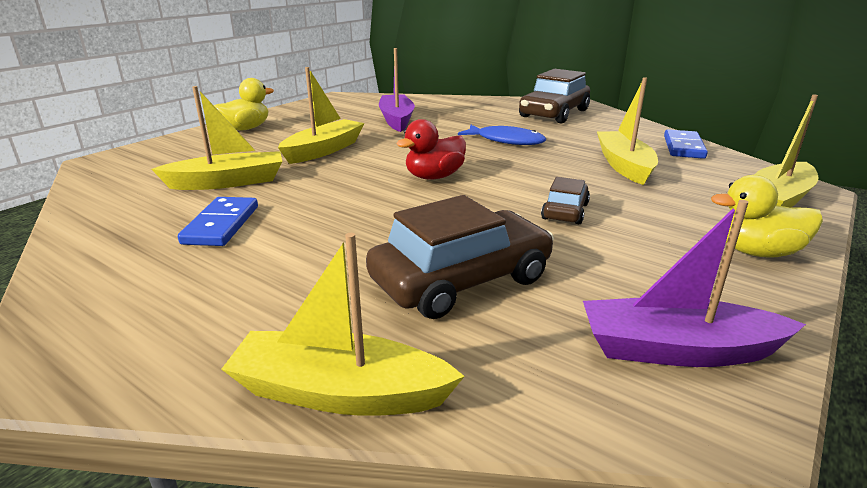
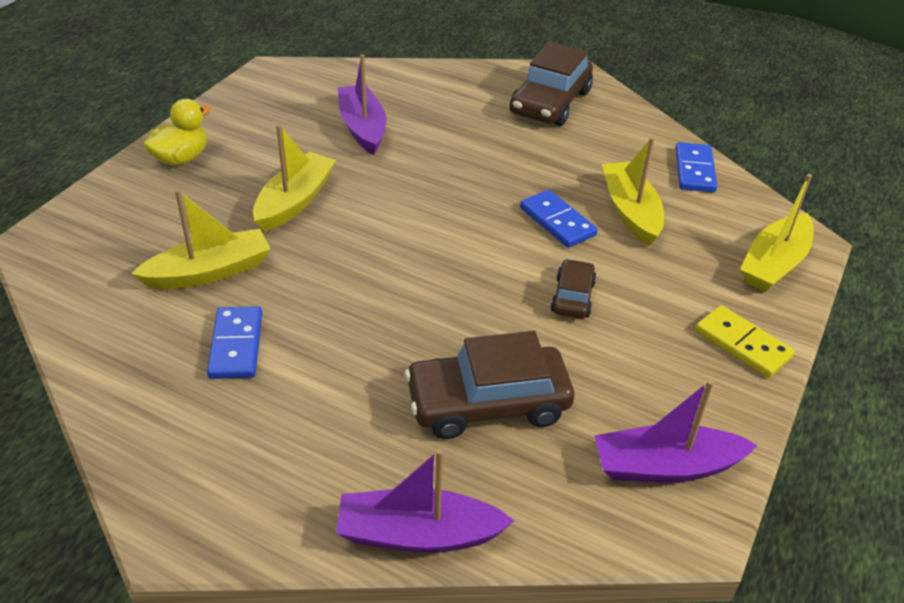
camera: 10 degrees left, 15 degrees up
(339, 392) = (418, 534): yellow boat -> purple boat
(434, 177) = (432, 246): red duck -> none
(461, 280) = (488, 404): brown car -> brown car turned 150 degrees counterclockwise
(506, 141) = (500, 168): blue fish -> none
(554, 168) = (557, 221): none -> blue domino
(756, 252) = (742, 344): yellow duck -> yellow domino

